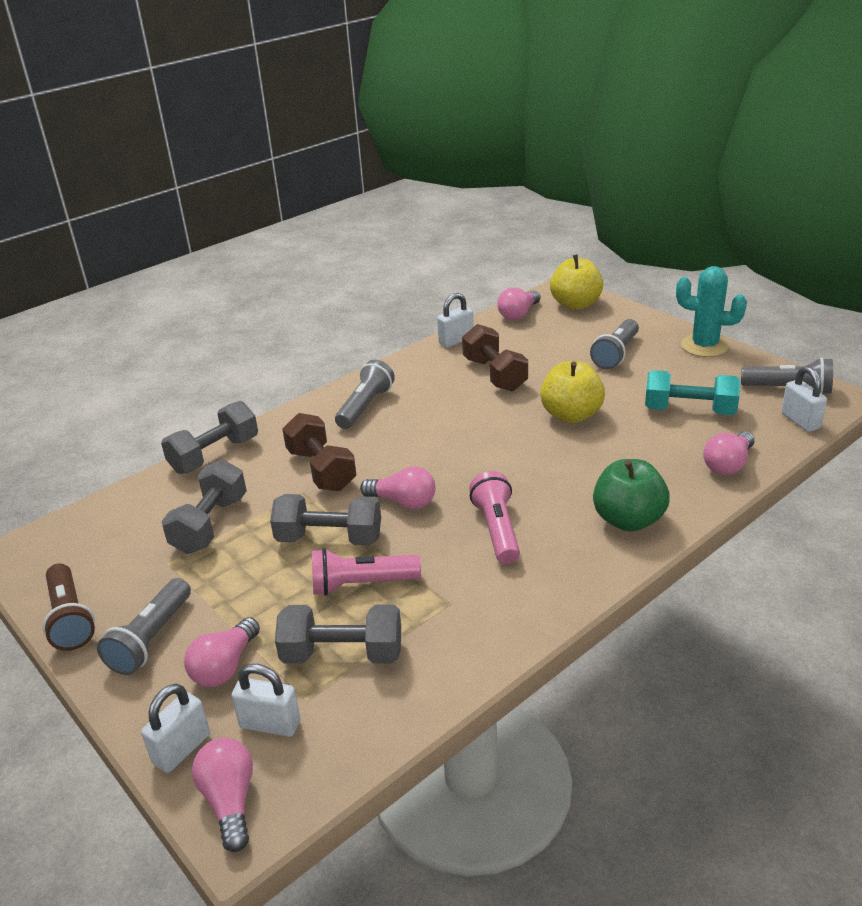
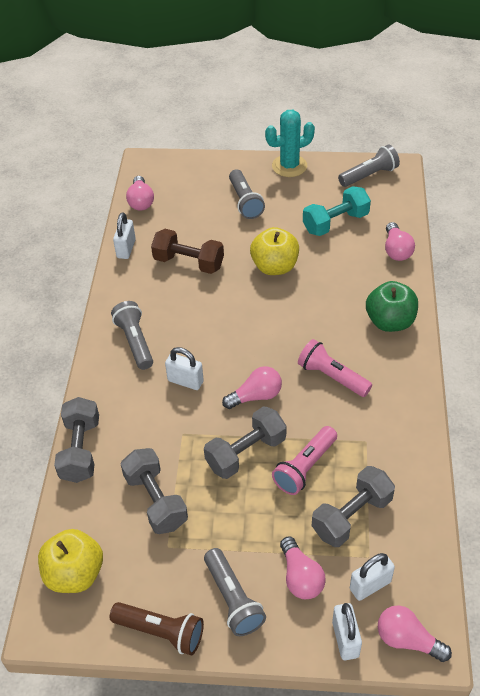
camera: 45 degrees left, 15 degrees up
(321, 470) = (173, 409): brown dumbbell -> none
(575, 304) = (169, 172): yellow apple -> yellow apple (75, 574)
(800, 421) = (398, 196): white padlock -> white padlock (185, 381)

